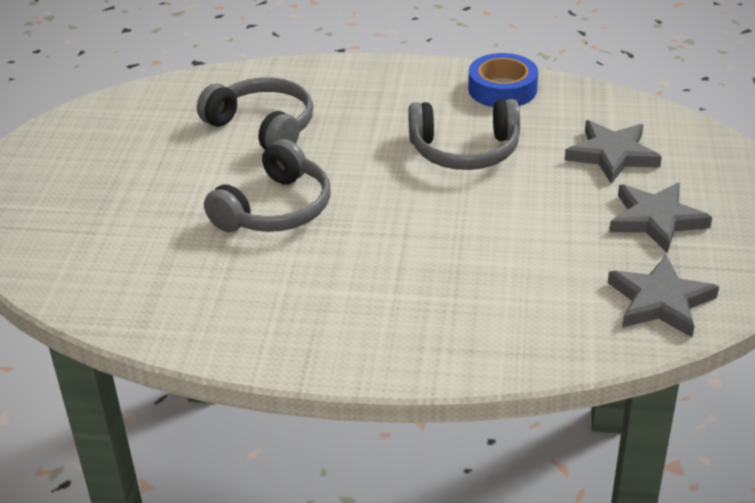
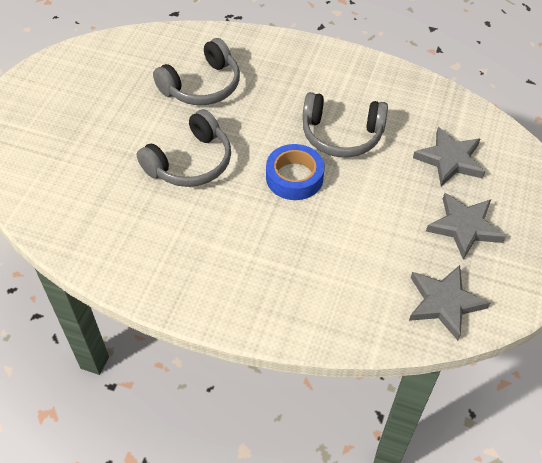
camera: 10 degrees right, 15 degrees up
(263, 127) = (202, 86): grey headphones -> grey headphones turned 90 degrees clockwise
(502, 89) = (386, 82): blue tape -> blue tape (294, 177)

